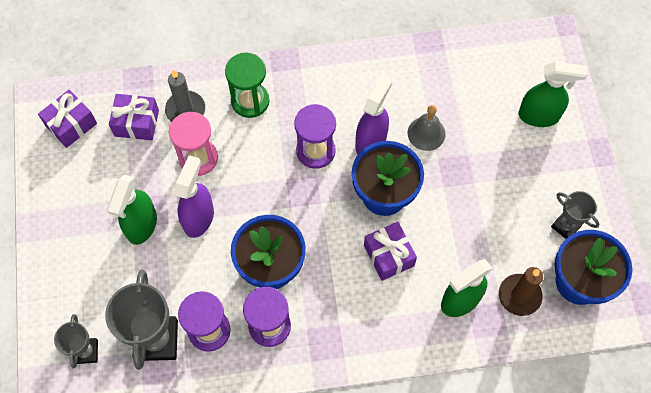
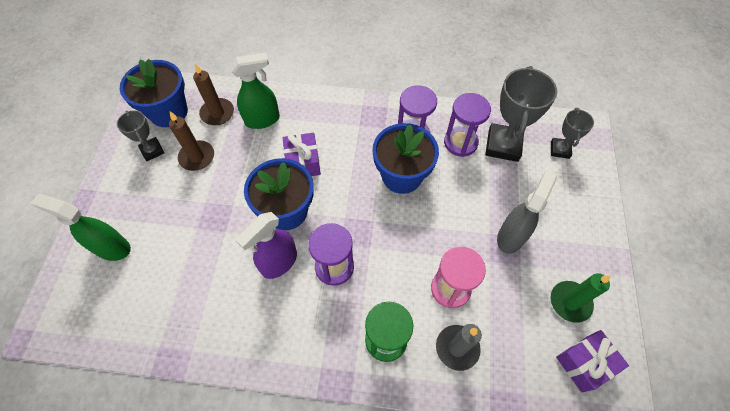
camera: 165 degrees left, 5 degrees down
(81, 173) = (570, 302): none -> green candle
(136, 123) = (511, 346): purple gift -> none
(141, 225) = (511, 236): green spray bottle -> grey spray bottle
(199, 218) = (457, 231): purple spray bottle -> none
(426, 133) = (224, 257): grey bell -> none
(511, 231) = (197, 157): none -> brown candle

